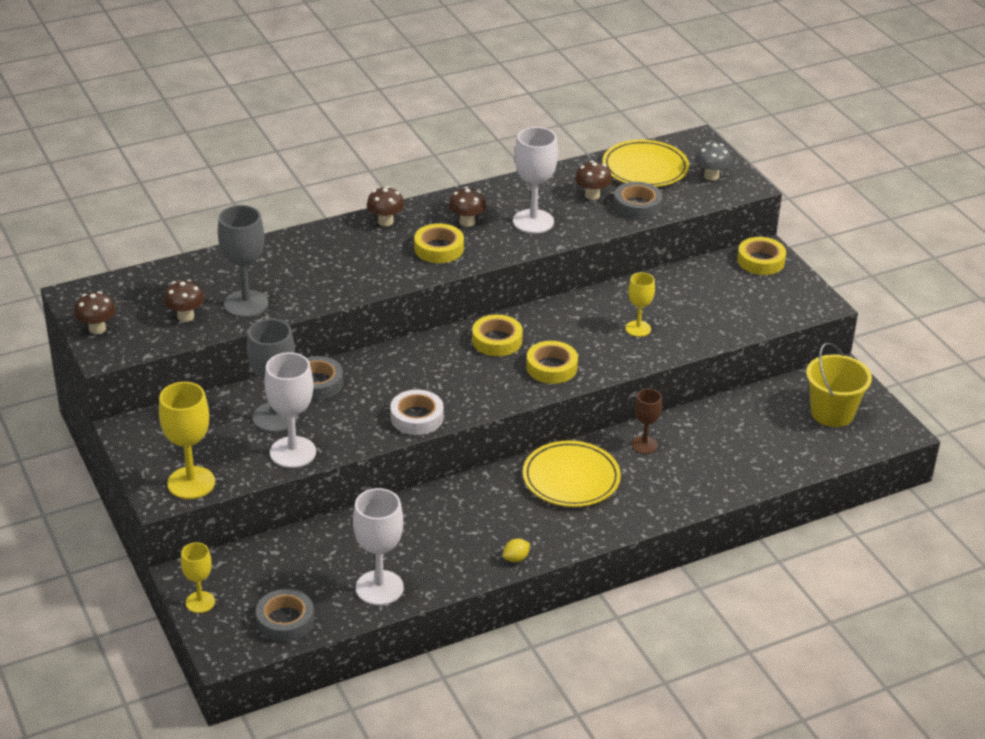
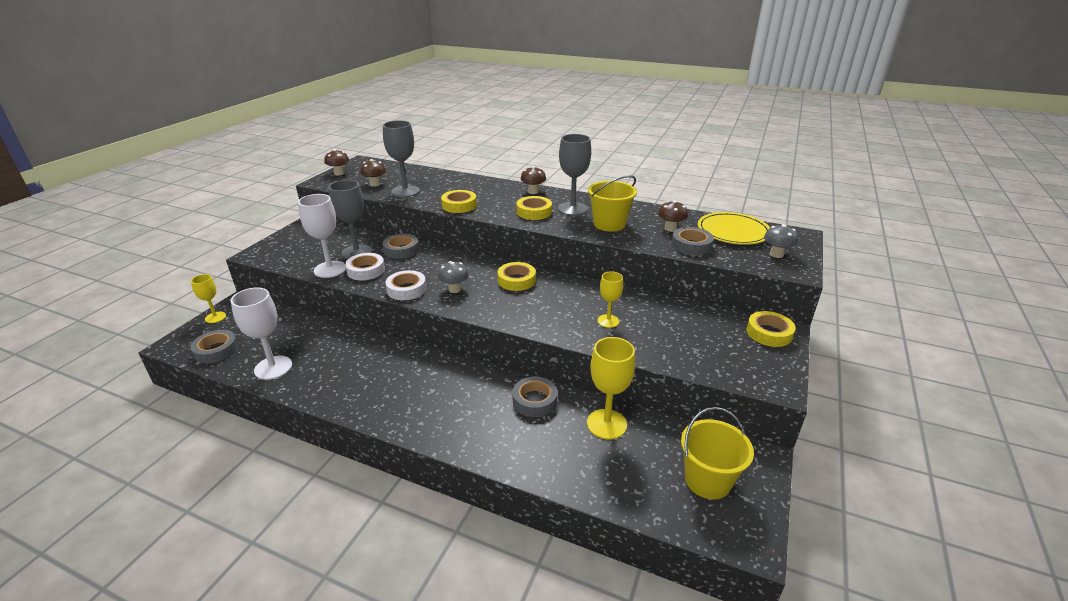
camera: 50 degrees right, 5 degrees down
(191, 483) = (274, 256): yellow goblet -> yellow goblet (606, 424)
(333, 428) = (366, 270): none -> white tape
(460, 387) = (454, 289): none -> grey mushroom
(467, 222) = (572, 209): brown mushroom -> grey goblet
(516, 558) = (350, 406): yellow lemon -> none
(533, 221) = (609, 224): white goblet -> yellow bucket
(551, 367) = (518, 309): yellow tape -> yellow tape (459, 205)
(571, 478) = (460, 387): yellow plate -> none
(644, 445) = (534, 400): brown goblet -> grey tape

